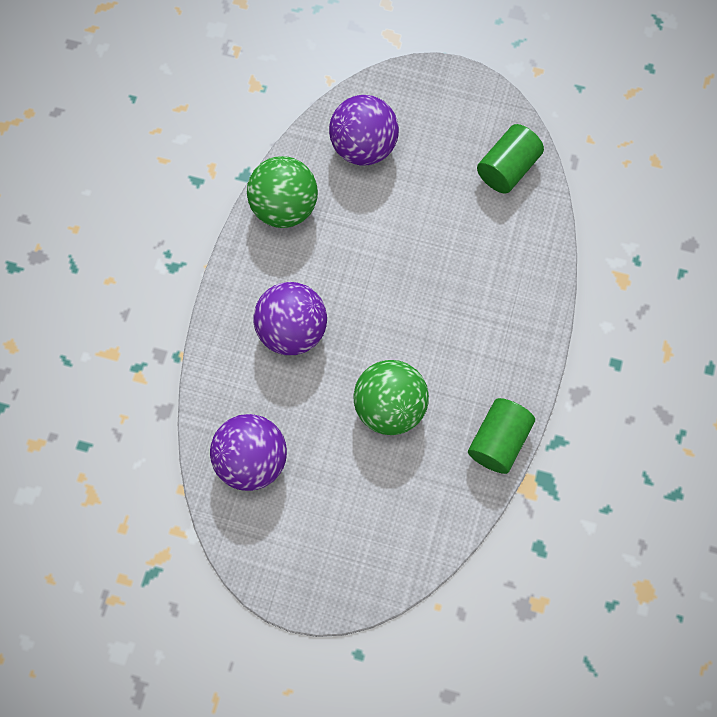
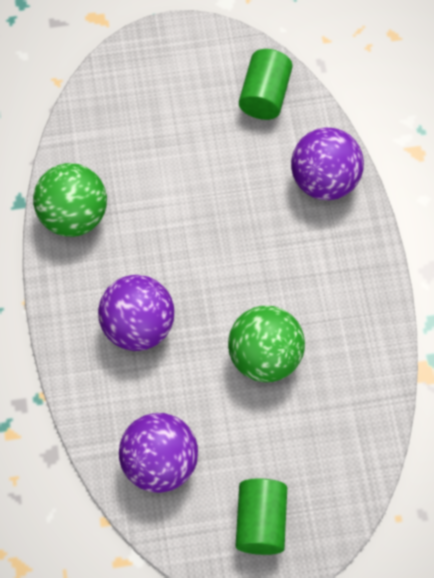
camera: 25 degrees left, 5 degrees down
(363, 147) = (121, 130): purple ball -> purple ball (324, 181)
(499, 441) = (379, 344): green cylinder -> green cylinder (261, 522)

